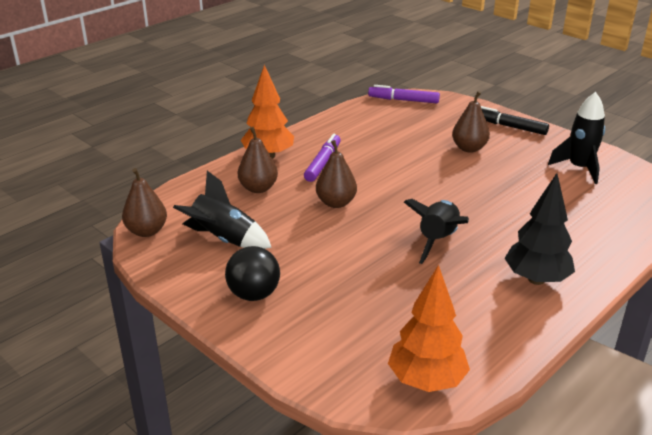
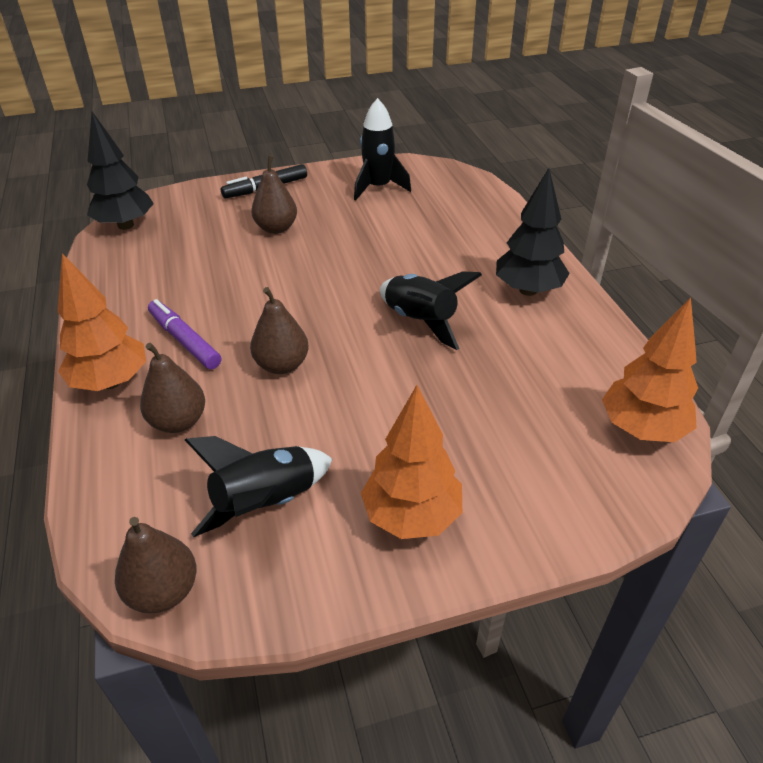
camera: 60 degrees left, 10 degrees up
(254, 294) = (411, 516): black ball -> orange tree
(403, 100) = (125, 225): purple marker -> black tree

